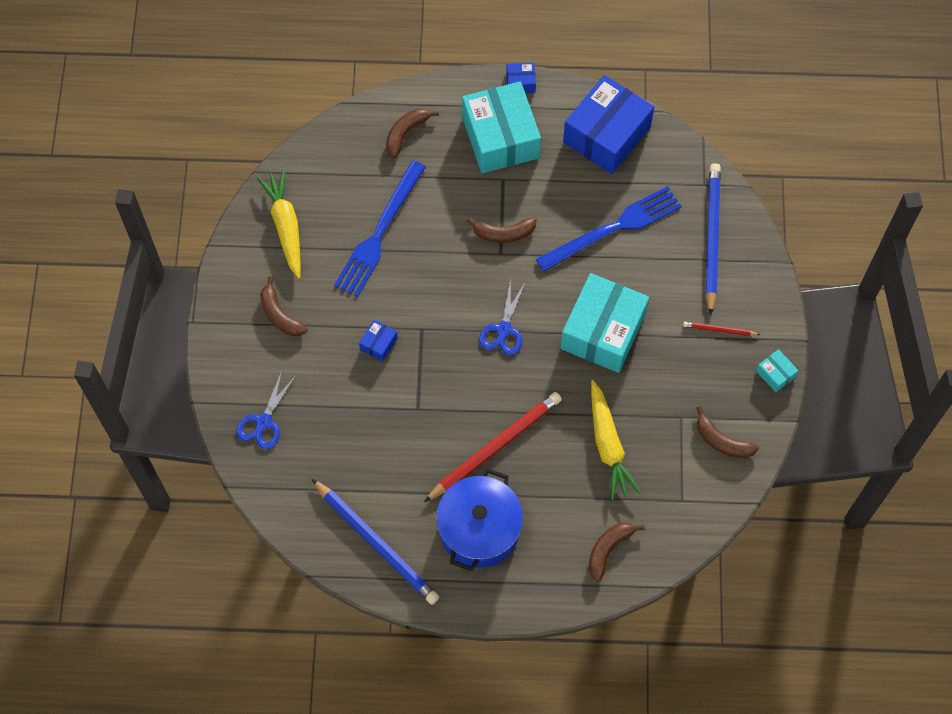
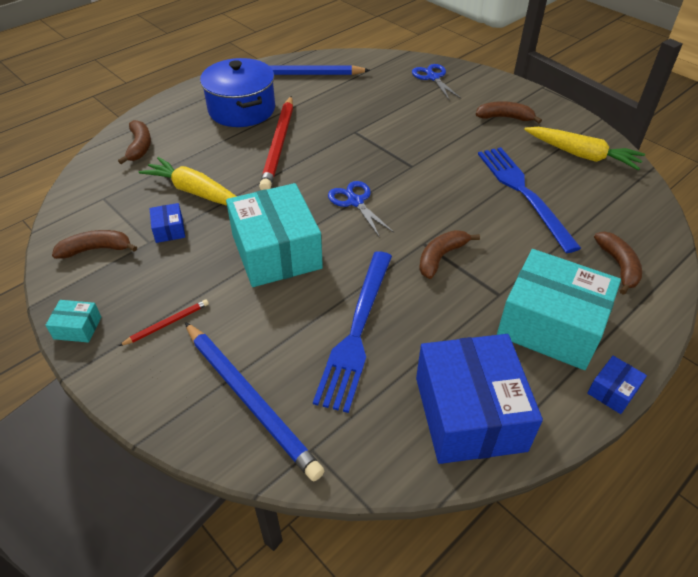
camera: 135 degrees right, 20 degrees down
(378, 344) = (426, 142): blue box -> blue box (169, 230)

